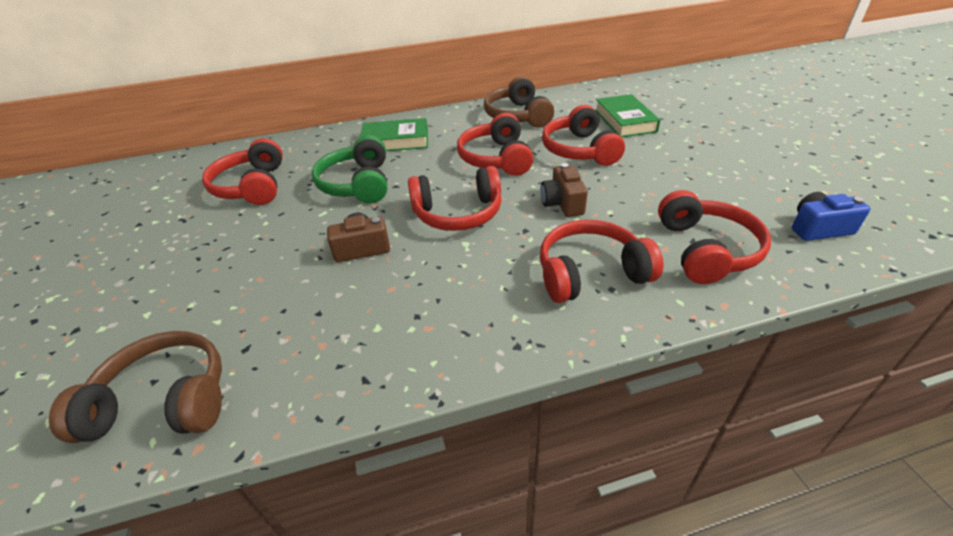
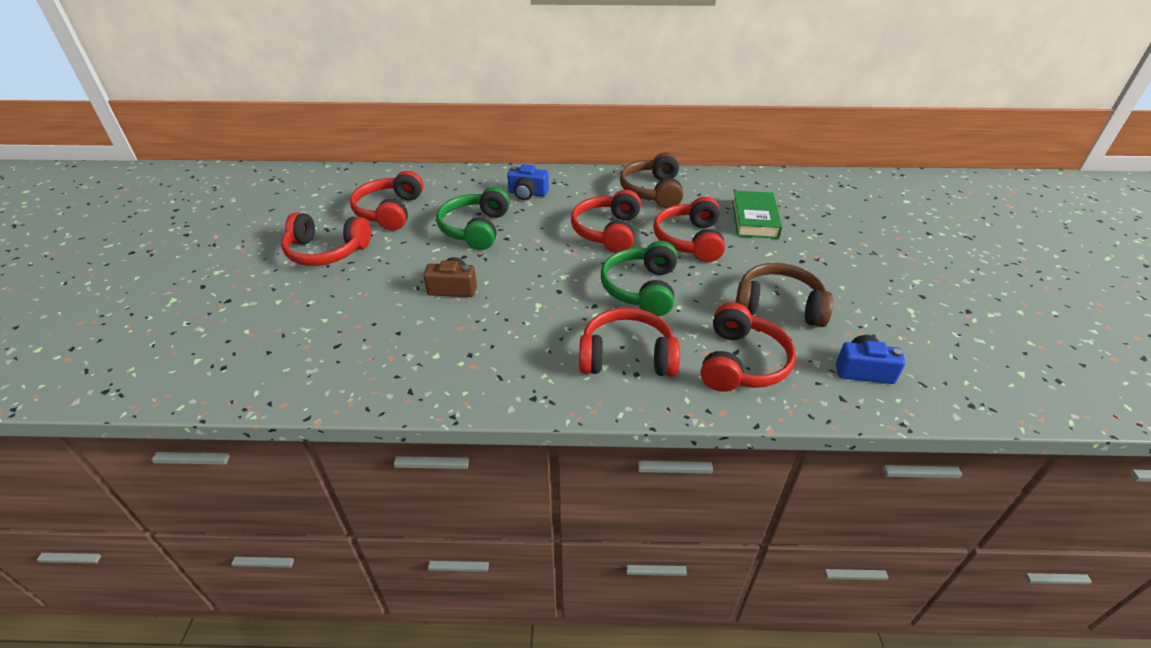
camera: 15 degrees right, 0 degrees up
(164, 402) = (271, 368): brown headphones -> brown headphones (778, 306)
(396, 141) = (527, 193): green book -> blue camera
(458, 213) = (546, 276): red headphones -> red headphones (327, 251)
(562, 203) = (641, 289): brown camera -> green headphones

